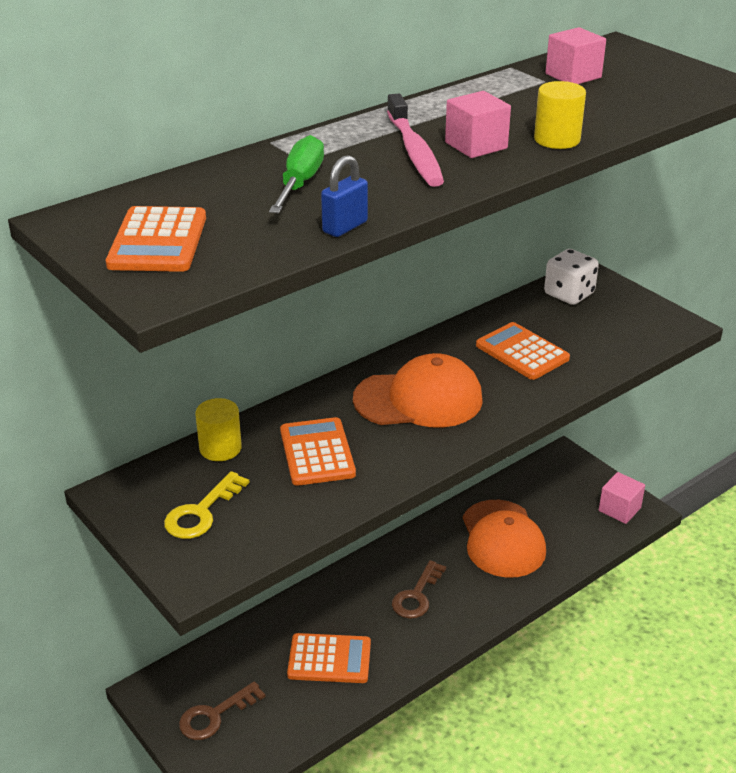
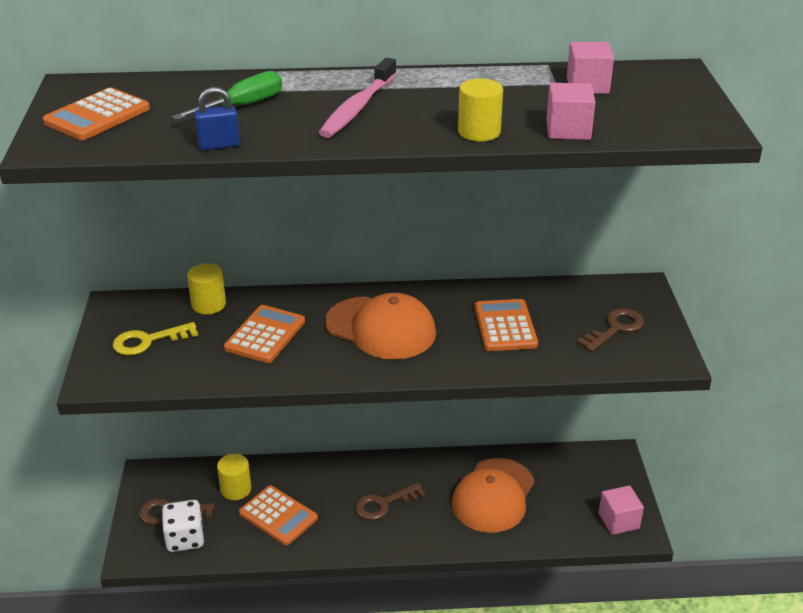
camera: 35 degrees right, 0 degrees up
(260, 656) = (236, 489): none -> yellow cylinder
(476, 145) = (409, 117): pink cube -> pink cube (568, 130)
(569, 294) = (605, 296): white dice -> white dice (185, 539)
(609, 318) = (615, 328): none -> brown key

